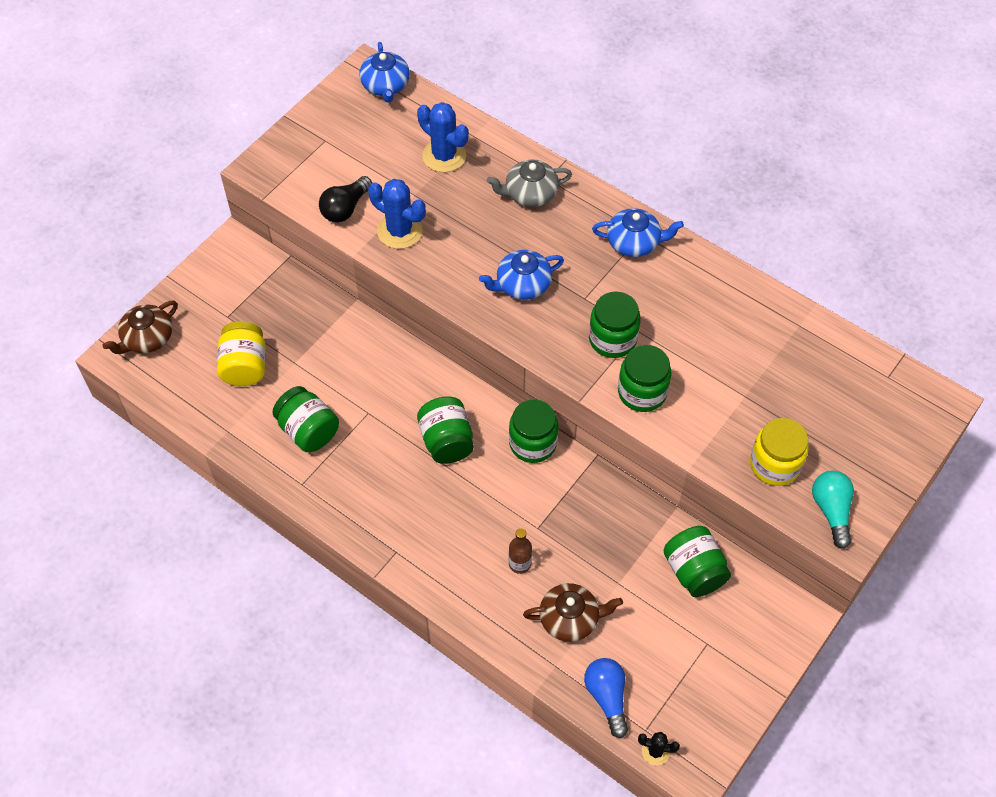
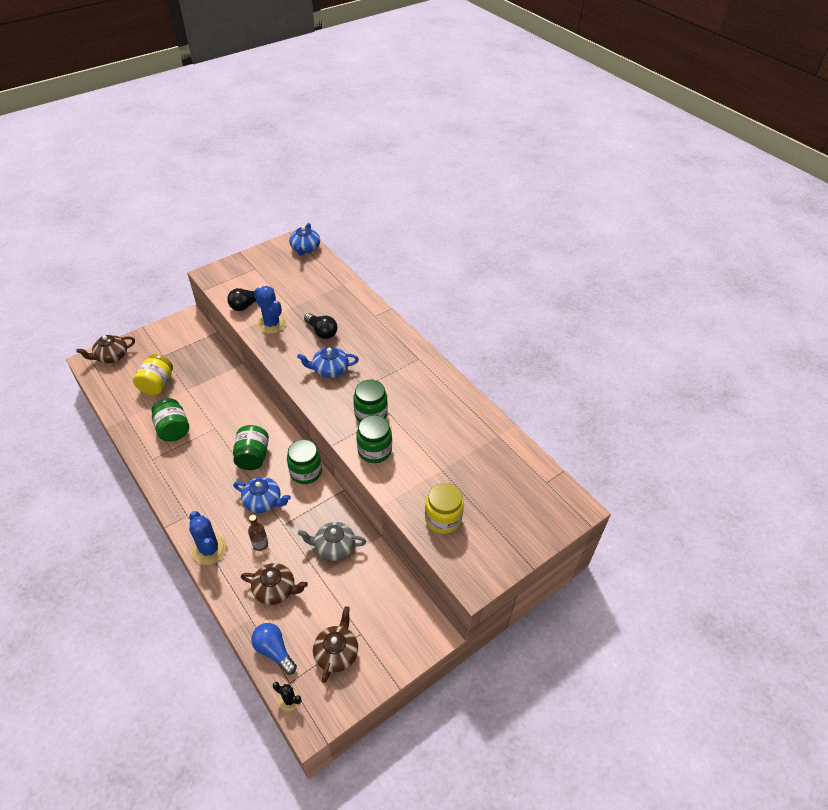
camera: 15 degrees right, 10 degrees down
(444, 156) = (319, 290): blue cactus -> blue cactus (209, 549)
(481, 225) = (322, 332): none -> black light bulb
(530, 193) = (360, 321): grey teapot -> grey teapot (334, 547)
(607, 697) = (274, 651): blue light bulb -> blue light bulb turned 45 degrees counterclockwise
(634, 242) = (412, 362): blue teapot -> blue teapot (263, 501)
(687, 675) = (336, 652): none -> brown teapot
(694, 571) = (373, 581): green jar -> none
(831, 511) = (470, 560): turquoise light bulb -> none

